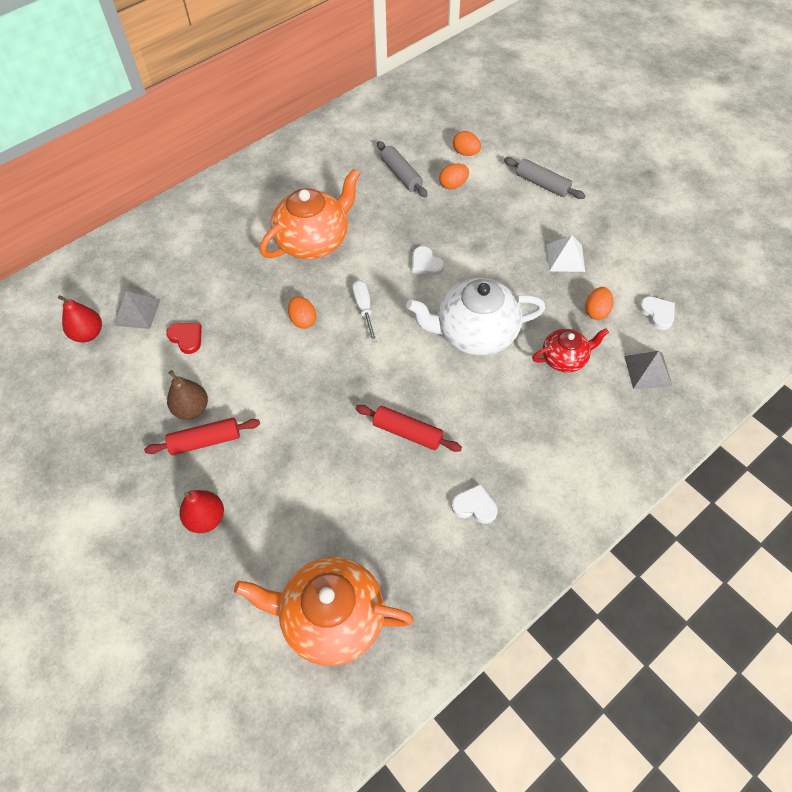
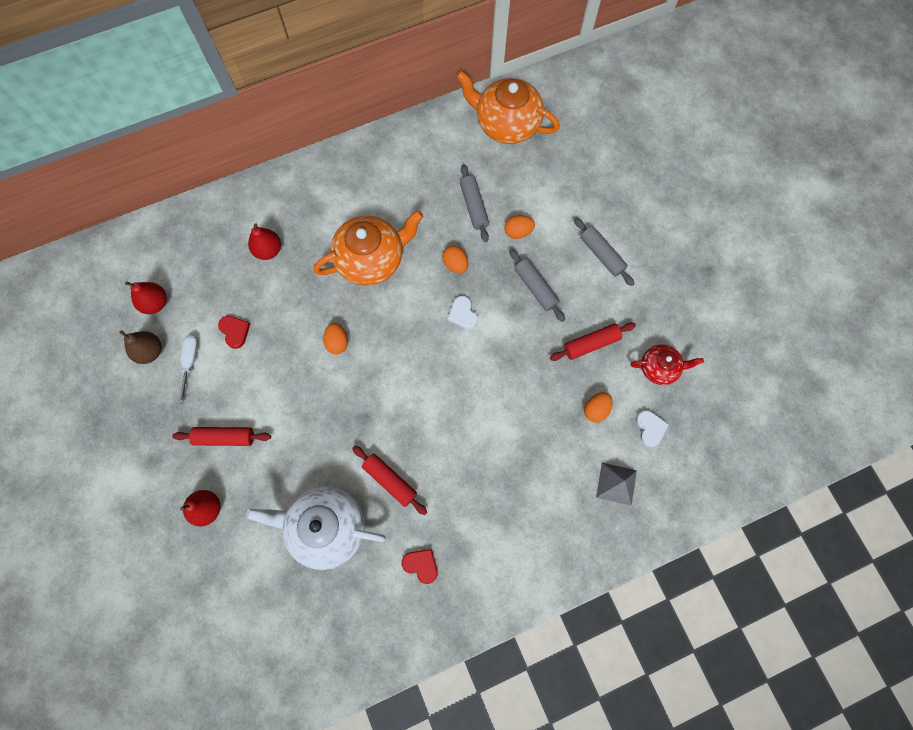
camera: 15 degrees right, 15 degrees up
(137, 312) = (200, 292): grey pyramid -> none
(192, 409) = (222, 403): brown pear -> brown pear (150, 351)
(201, 258) = (268, 250): none -> red pear
(331, 618) = (279, 624): orange teapot -> orange teapot (506, 124)
(364, 308) = (393, 346): white screwdriver -> white screwdriver (190, 362)
(466, 153) = (543, 197): orange egg -> orange egg (455, 264)
(474, 506) = (421, 565): white heart -> red heart
(475, 333) = (480, 400): white teapot -> white teapot (326, 527)
(490, 225) = (535, 288): none -> grey rolling pin
(565, 257) = (591, 344): white pyramid -> red rolling pin
(565, 358) = (549, 449): red teapot -> red teapot (659, 368)

